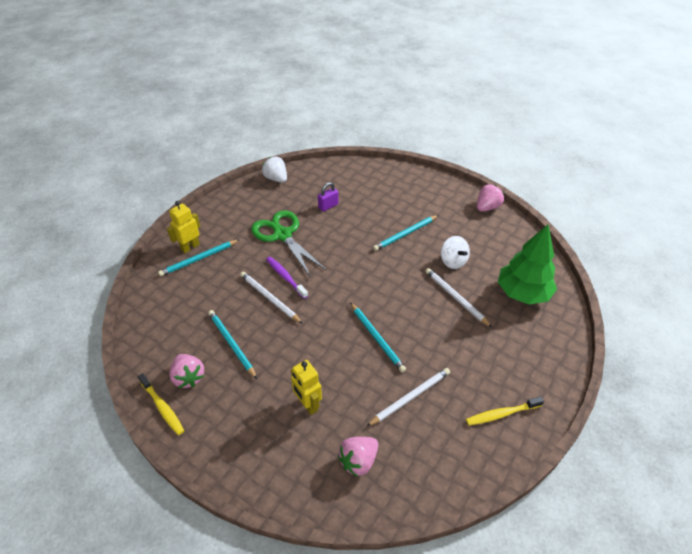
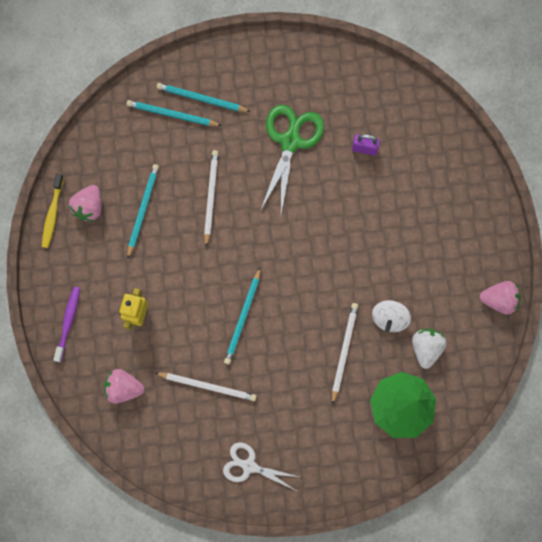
camera: 50 degrees right, 30 degrees up
(190, 247) = (208, 78): yellow robot -> none
(276, 179) = (359, 66): white strawberry -> white strawberry (425, 348)
(286, 277) = (244, 189): purple toothbrush -> purple toothbrush (68, 322)
(405, 234) = (388, 249): turquoise pencil -> turquoise pencil (172, 115)
(501, 414) = (249, 466): yellow toothbrush -> white scissors

